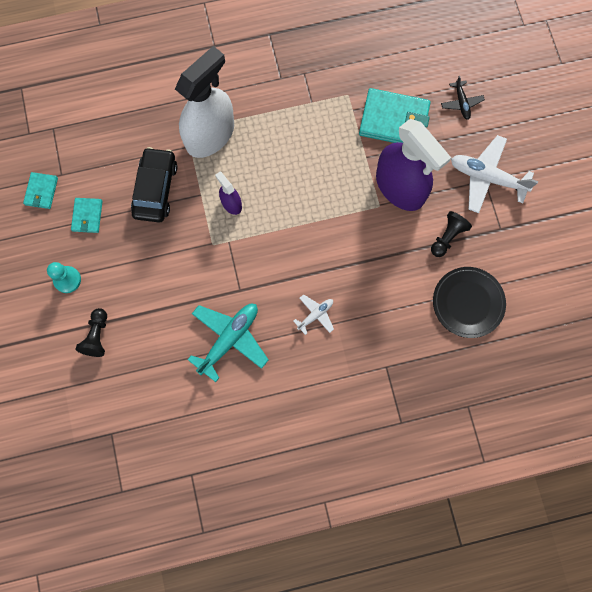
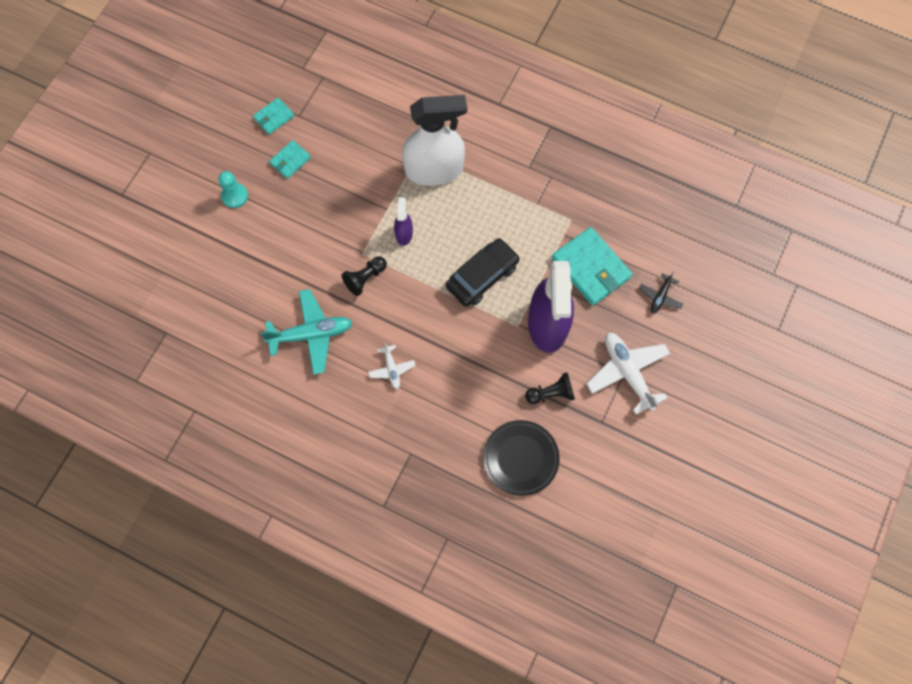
camera: 40 degrees right, 5 degrees down
(97, 336) = (219, 254): black pawn -> black pawn (365, 278)
(155, 189) = (357, 179): black car -> black car (482, 276)
(315, 315) = (392, 369): white plane -> white plane turned 75 degrees clockwise

